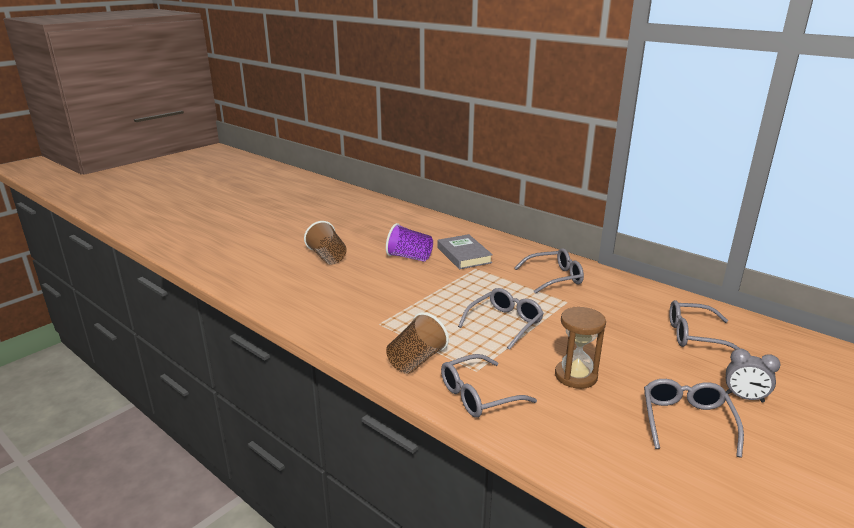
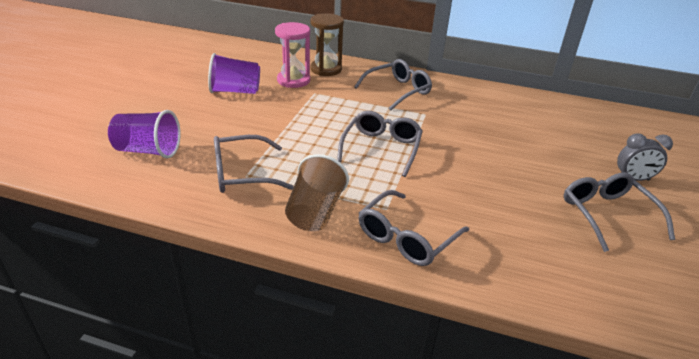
camera: 25 degrees left, 10 degrees up
(319, 292) = (148, 151): none -> purple cup
(327, 257) = (135, 105): brown cup -> none
(464, 255) = (293, 80): grey book -> pink hourglass
(576, 376) = (484, 191): brown hourglass -> brown hourglass (326, 69)
(694, 335) = (554, 127): grey glasses -> grey glasses (242, 174)

